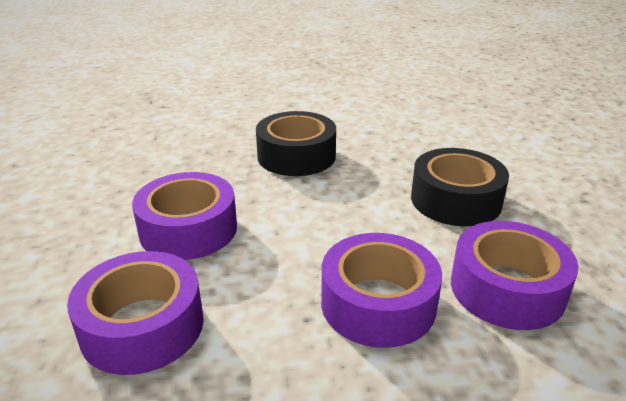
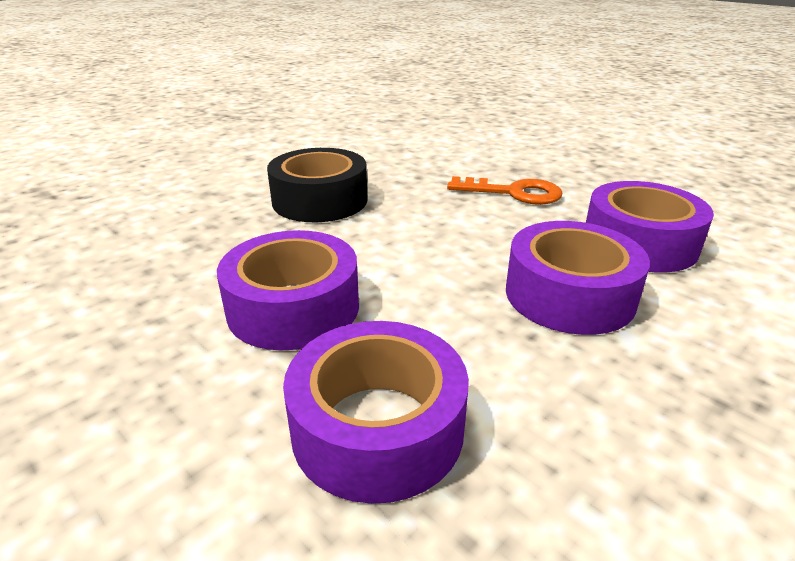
camera: 35 degrees left, 0 degrees up
(455, 200) = (513, 193): black tape -> orange key

